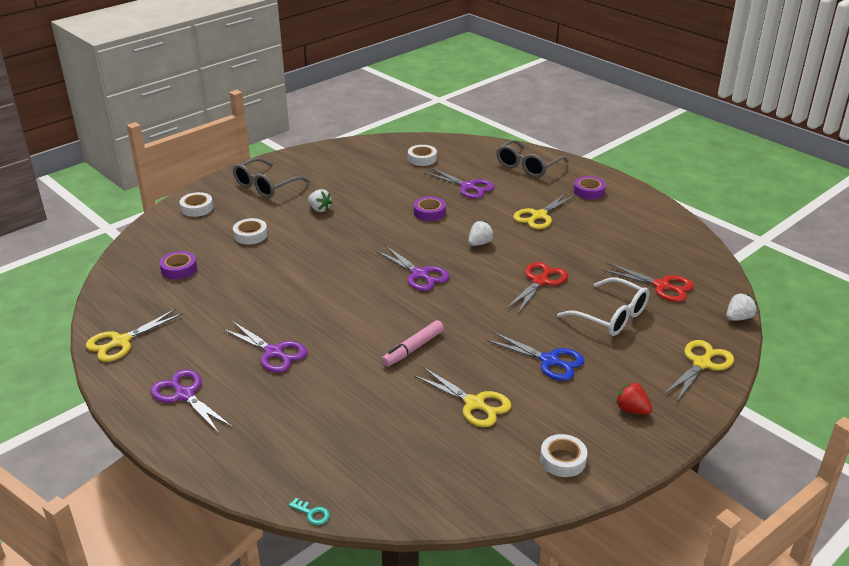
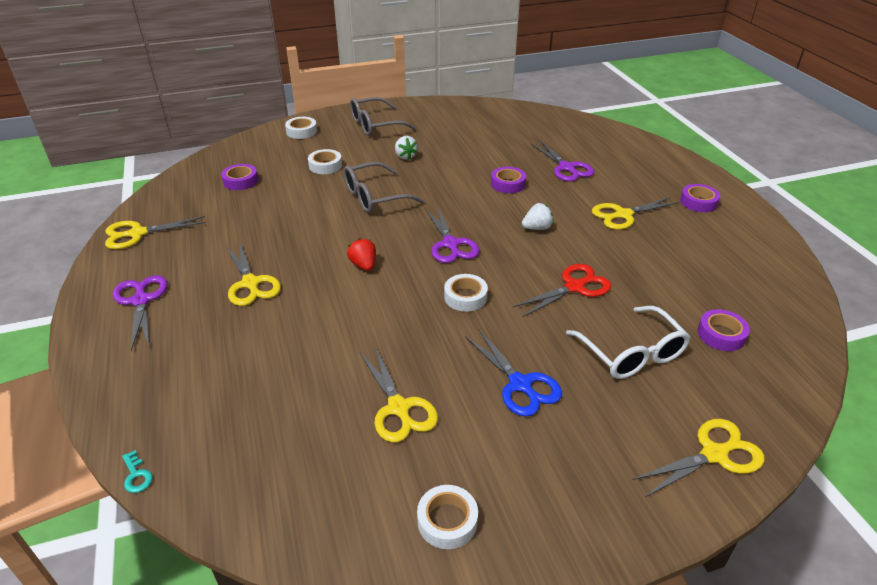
camera: 25 degrees right, 5 degrees up
(274, 352) = (250, 283): purple scissors -> yellow scissors
(413, 349) = (383, 322): pink marker -> none
(422, 159) = (539, 131): white tape -> white tape (465, 297)
(528, 166) = (646, 161): grey glasses -> grey glasses (375, 197)
(632, 409) = (579, 485): red strawberry -> red strawberry (364, 265)
(662, 286) = (721, 334): red scissors -> purple tape
(738, 318) = (803, 407): white strawberry -> none

